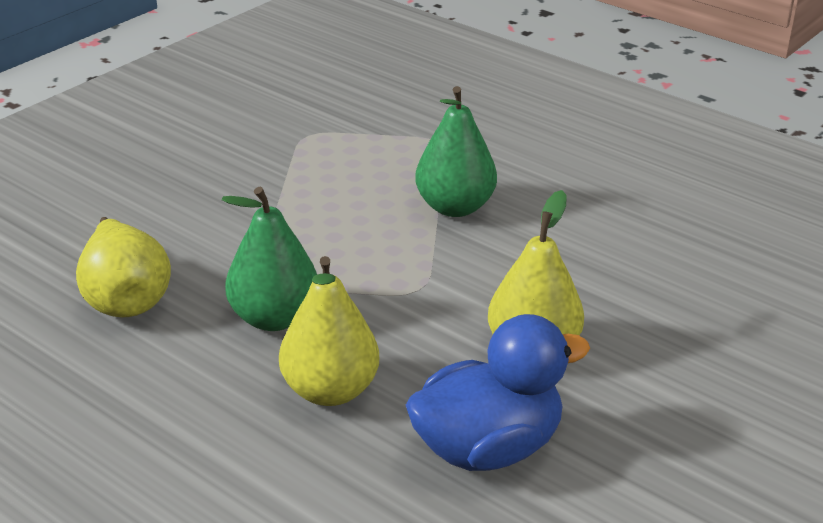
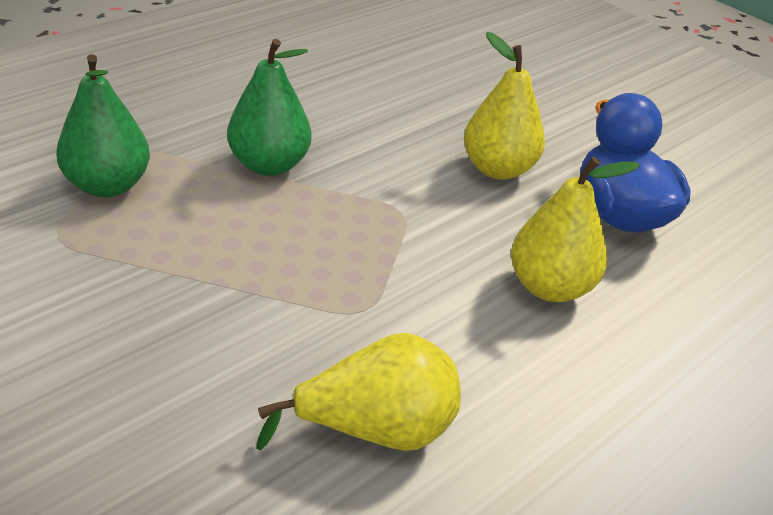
camera: 85 degrees left, 5 degrees up
(274, 318) = (433, 309): green pear -> green pear (107, 185)

